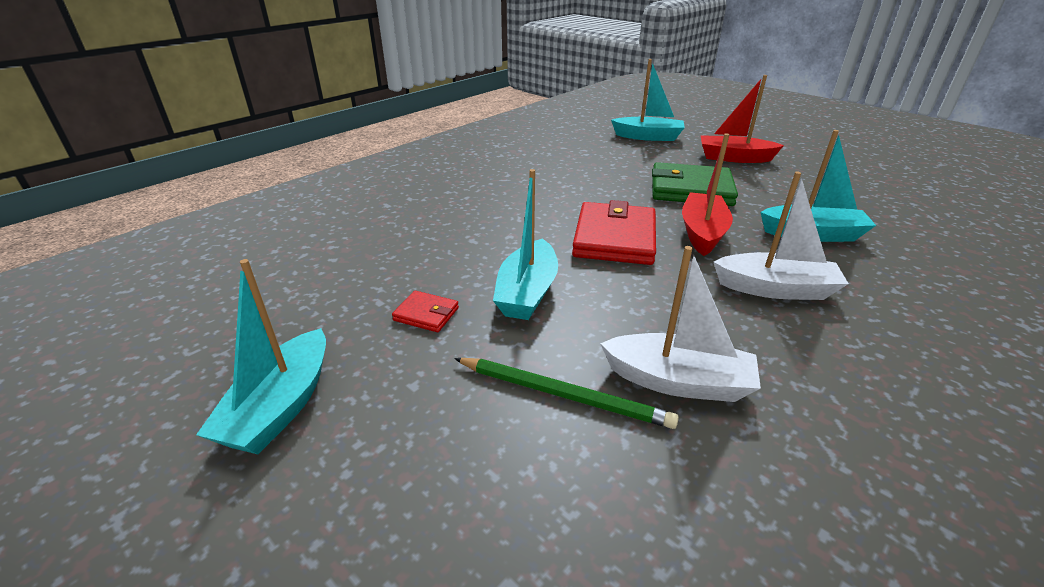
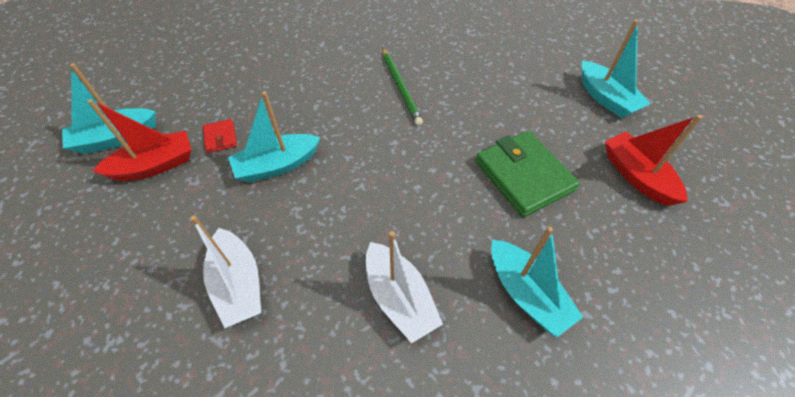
camera: 50 degrees right, 20 degrees up
(563, 395) = (190, 236): green pencil -> green pencil (400, 87)
(614, 238) = (387, 170): red wallet -> none
(702, 233) = (448, 216): red boat -> red boat (155, 165)

